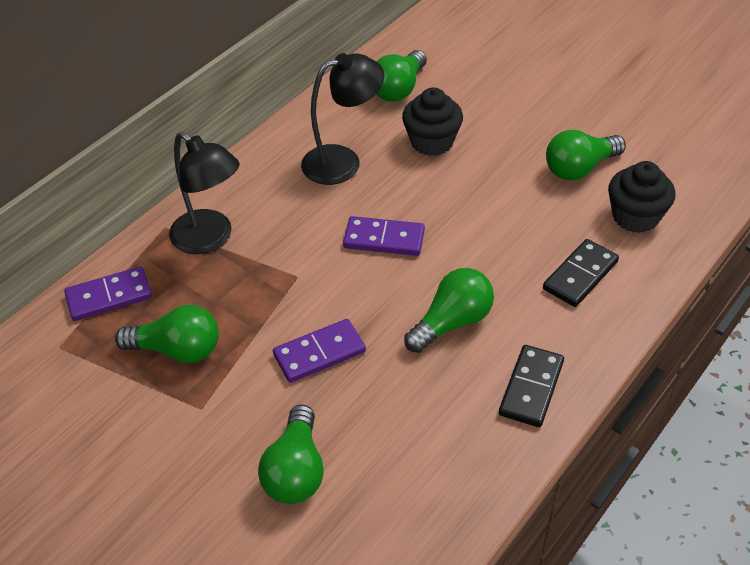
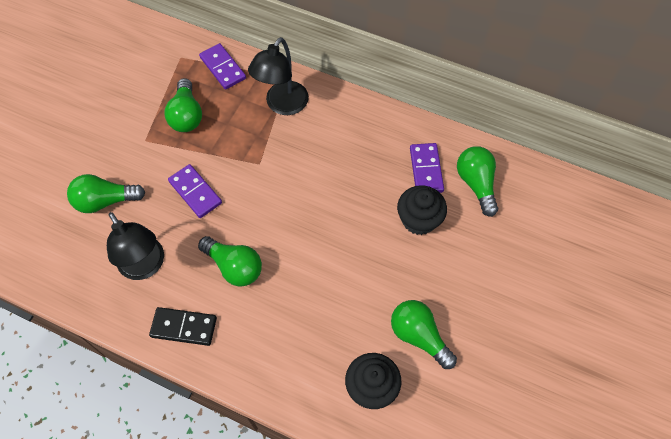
camera: 75 degrees right, 15 degrees up
(343, 161) = (379, 164): black lamp -> black lamp (145, 266)
(384, 239) = (305, 208): purple domino -> purple domino (426, 170)
(399, 89) = (476, 184): green light bulb -> green light bulb turned 60 degrees clockwise
(580, 275) = (296, 349): black domino -> none

